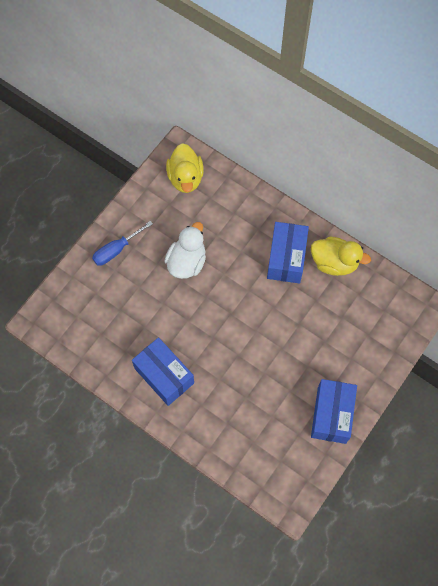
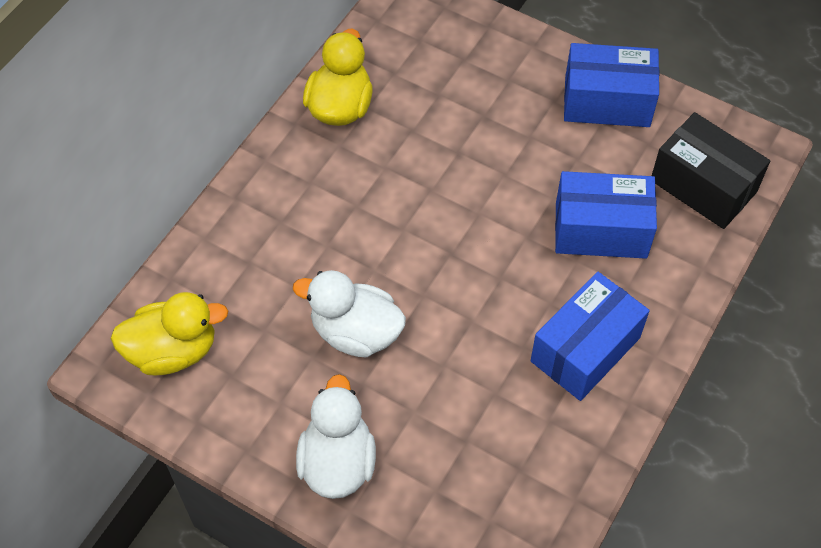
camera: 95 degrees left, 10 degrees down
(117, 249) = (337, 462): blue screwdriver -> white duck
(265, 461) = (703, 186): none -> black box
(286, 258) = (337, 175): blue box -> blue box (601, 230)

